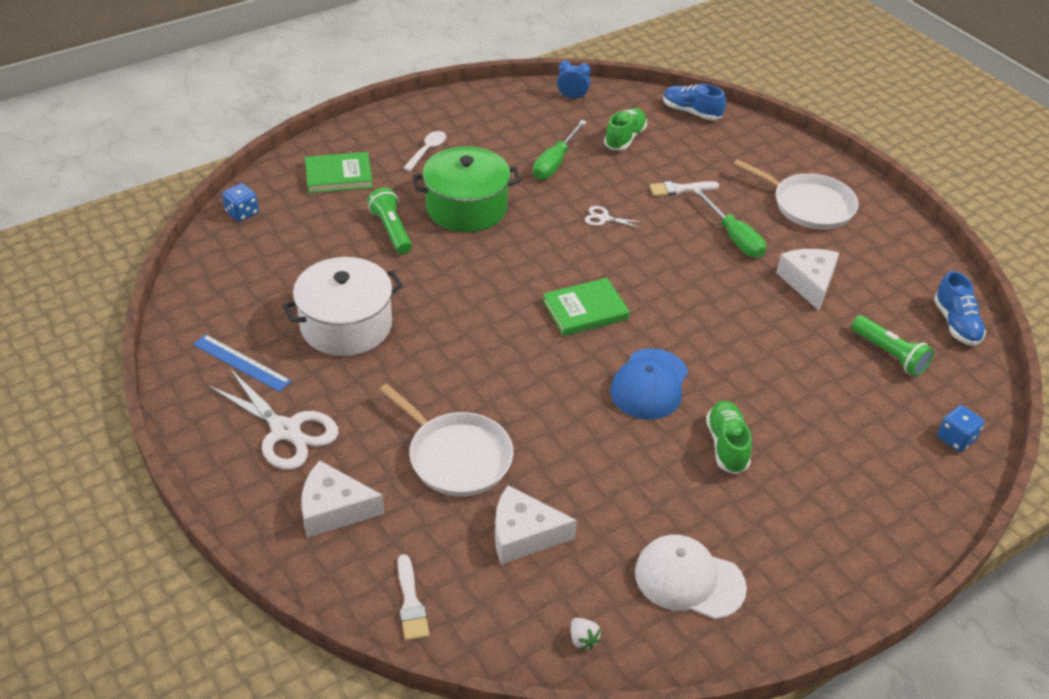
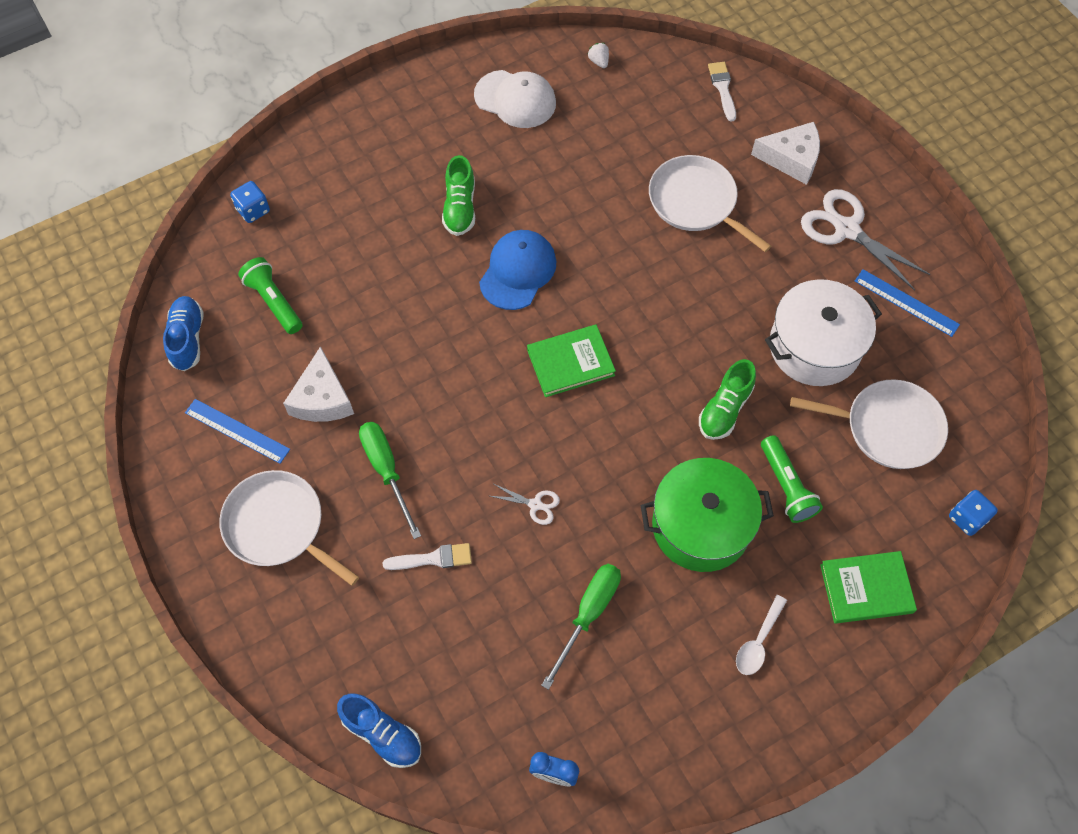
camera: 175 degrees left, 20 degrees up
(292, 268) = (888, 427): none -> white pan
(524, 534) = (639, 135): white cheese -> none
(624, 138) = (489, 668): green shoe -> green shoe (725, 409)
(873, 260) = (237, 431): none -> blue ruler

